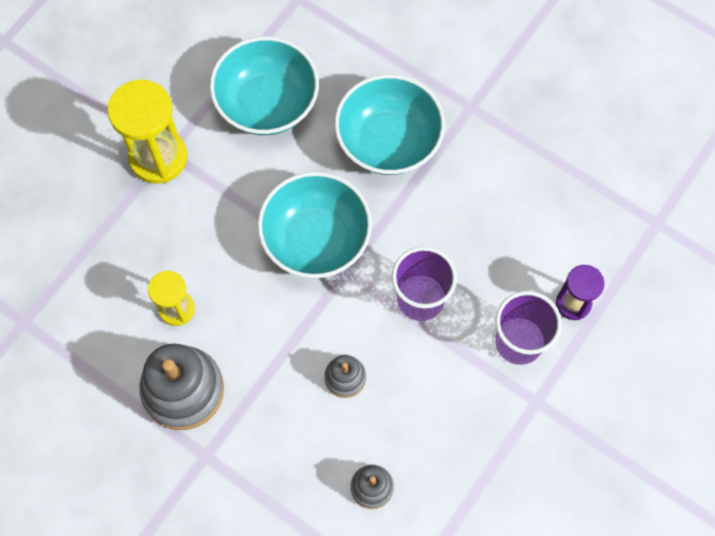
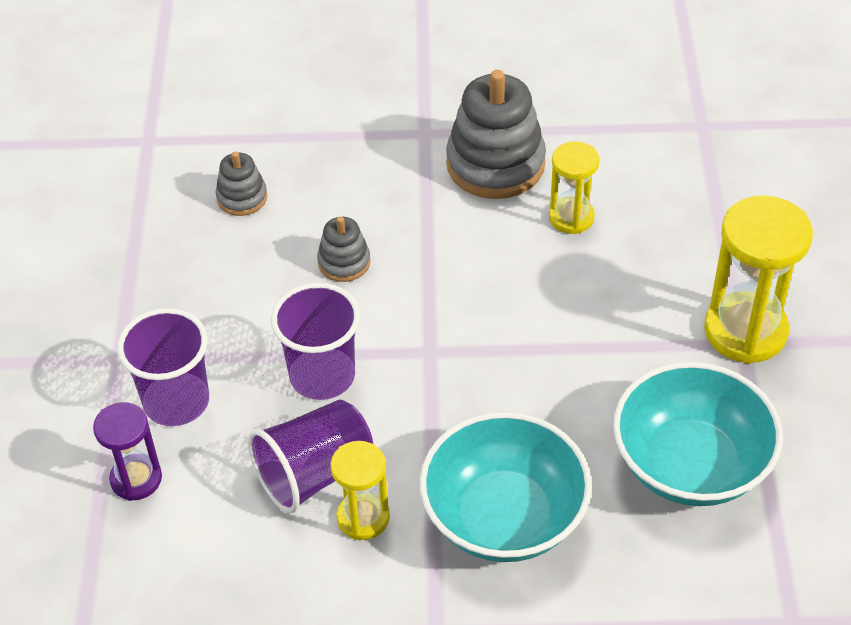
camera: 145 degrees right, 20 degrees down
(316, 239) = (491, 361): turquoise bowl -> none
(462, 192) = (363, 518): none -> yellow hourglass
(470, 236) = (314, 474): none -> purple cup

